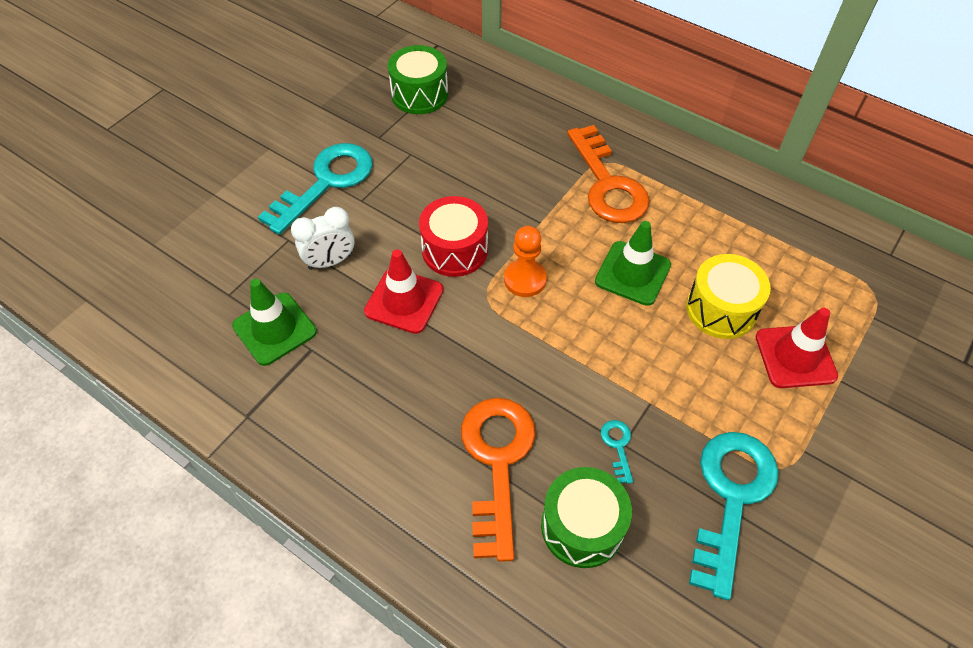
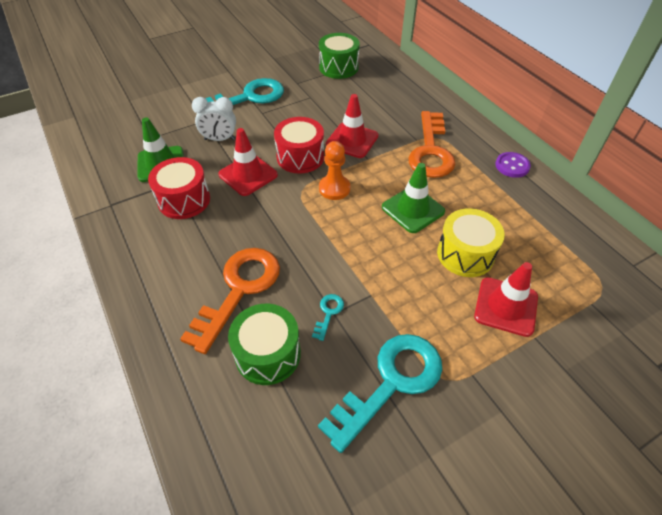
camera: 25 degrees right, 5 degrees down
(344, 369) = (184, 200): none -> red drum
(504, 202) = (352, 140): none -> red traffic cone
(709, 172) = (512, 166): none -> purple button

